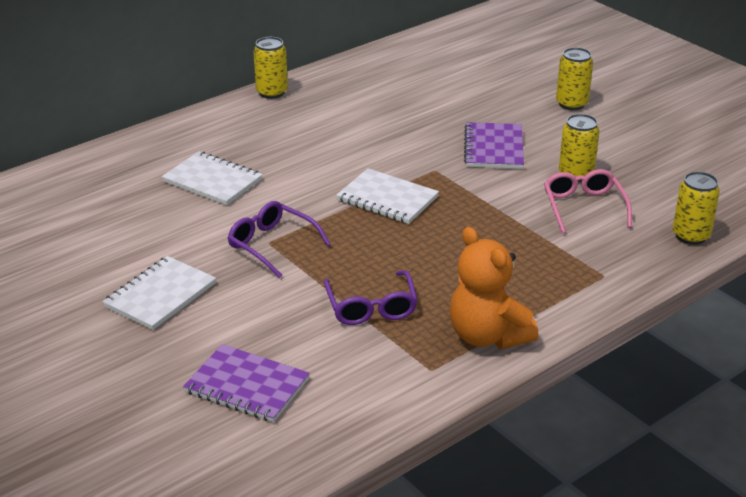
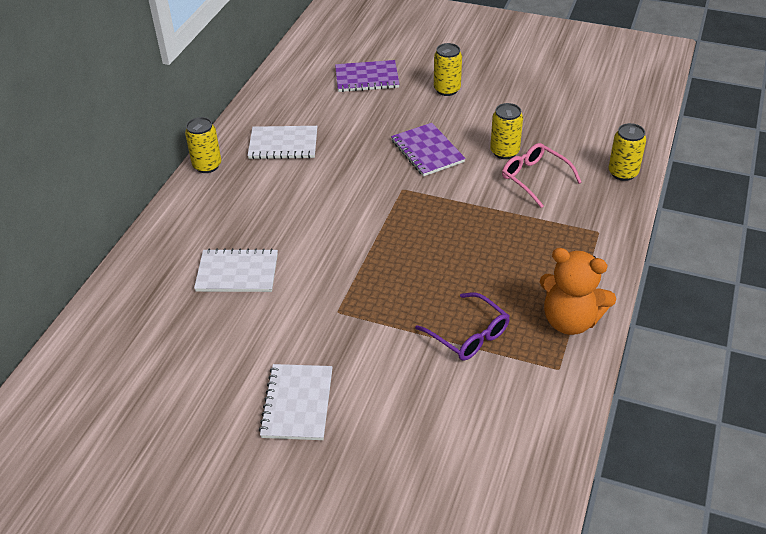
camera: 30 degrees left, 10 degrees up
(247, 386) = (443, 453): purple notebook -> purple notebook (367, 78)
(272, 245) = (343, 313): purple glasses -> none
(387, 199) = (391, 230): white notebook -> white notebook (283, 144)

